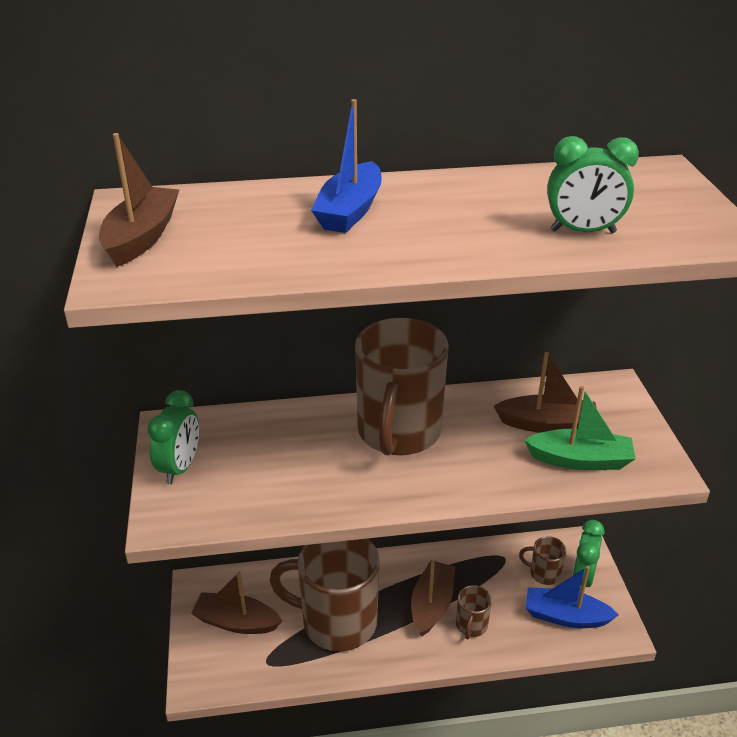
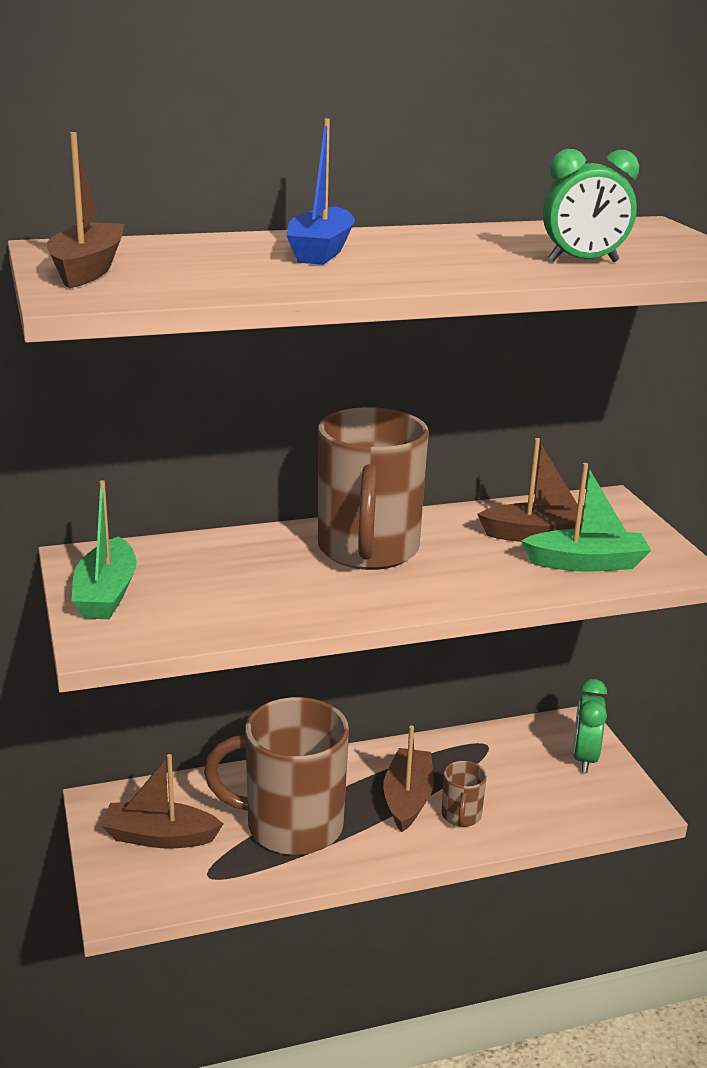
camera: 10 degrees left, 10 degrees down
(180, 467) = (106, 594): green clock -> green boat
(543, 573) = (537, 757): brown mug -> none
(565, 616) = (573, 797): blue boat -> none

